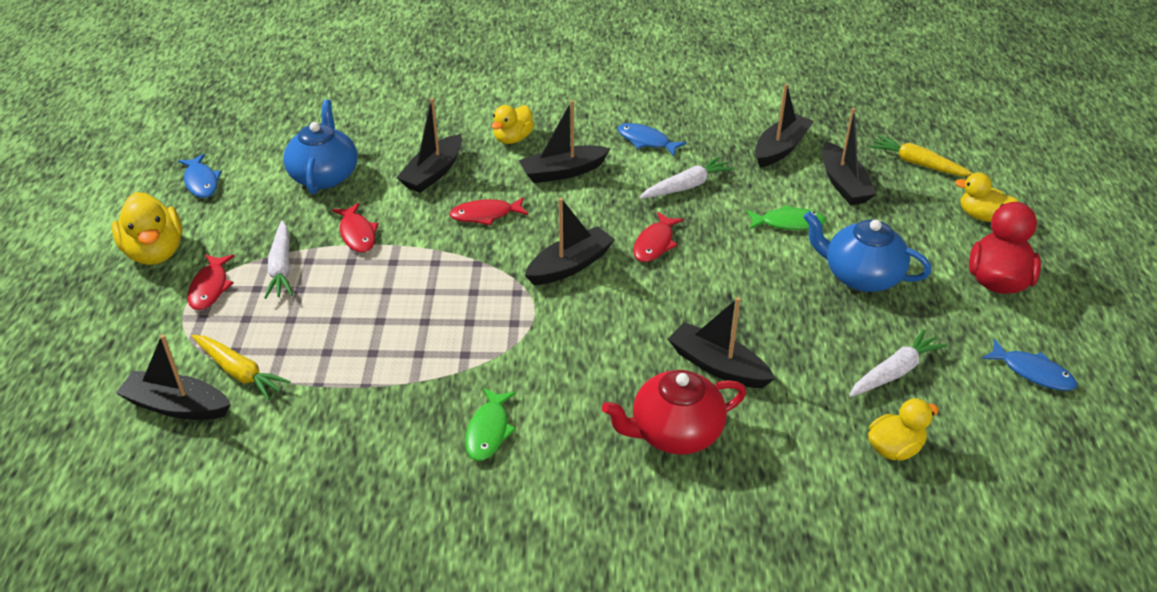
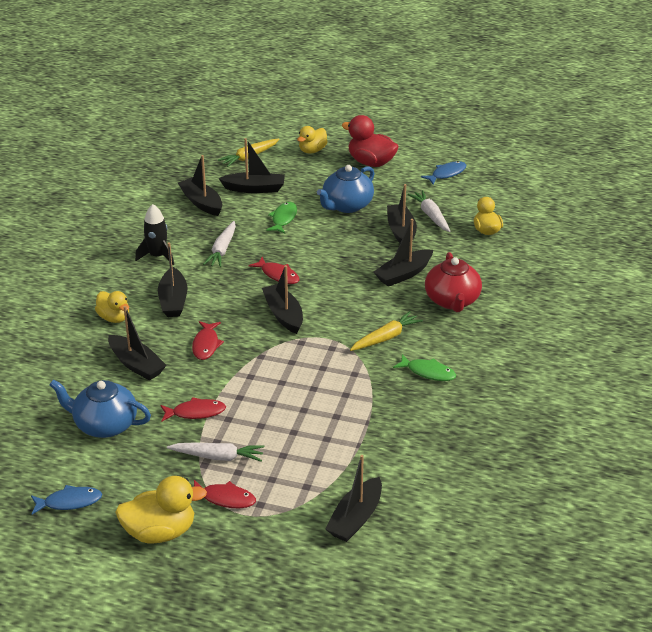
camera: 75 degrees left, 5 degrees down
(239, 372) = (331, 484): yellow carrot -> yellow carrot (386, 338)
(646, 141) = (157, 256): blue fish -> black rocket
(686, 186) = (222, 250): white carrot -> white carrot turned 150 degrees counterclockwise
(828, 345) = (401, 232): none -> black boat

